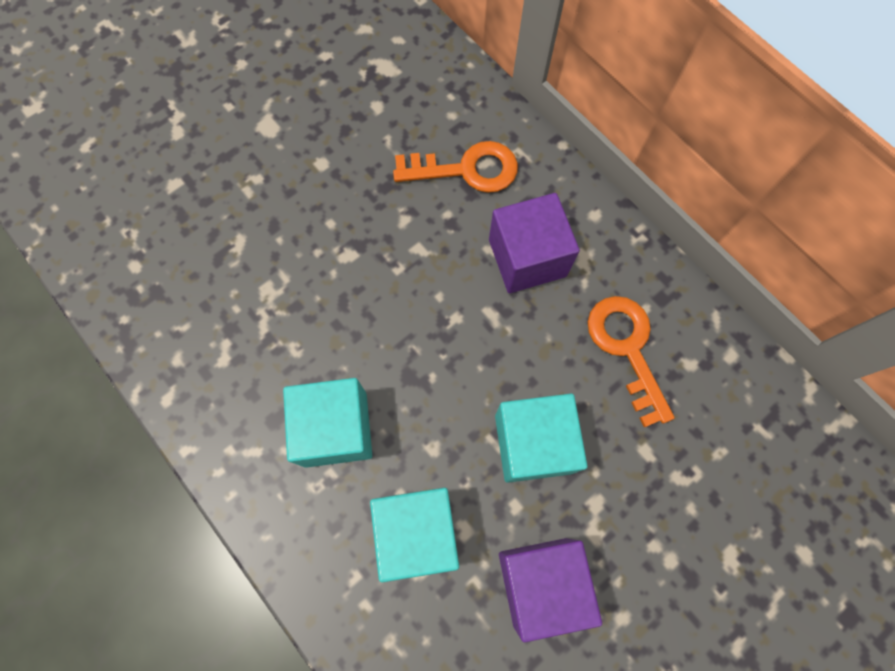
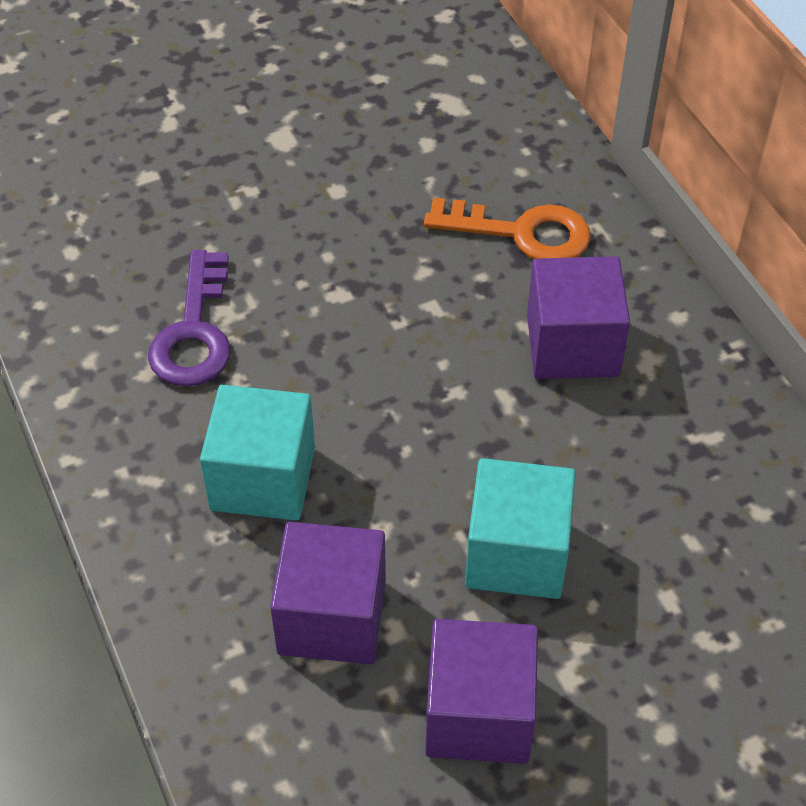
camera: 15 degrees right, 20 degrees down
(249, 315) = (194, 332): none -> purple key
(417, 532) = (332, 617): turquoise cube -> purple cube
(627, 348) = (677, 475): orange key -> none

